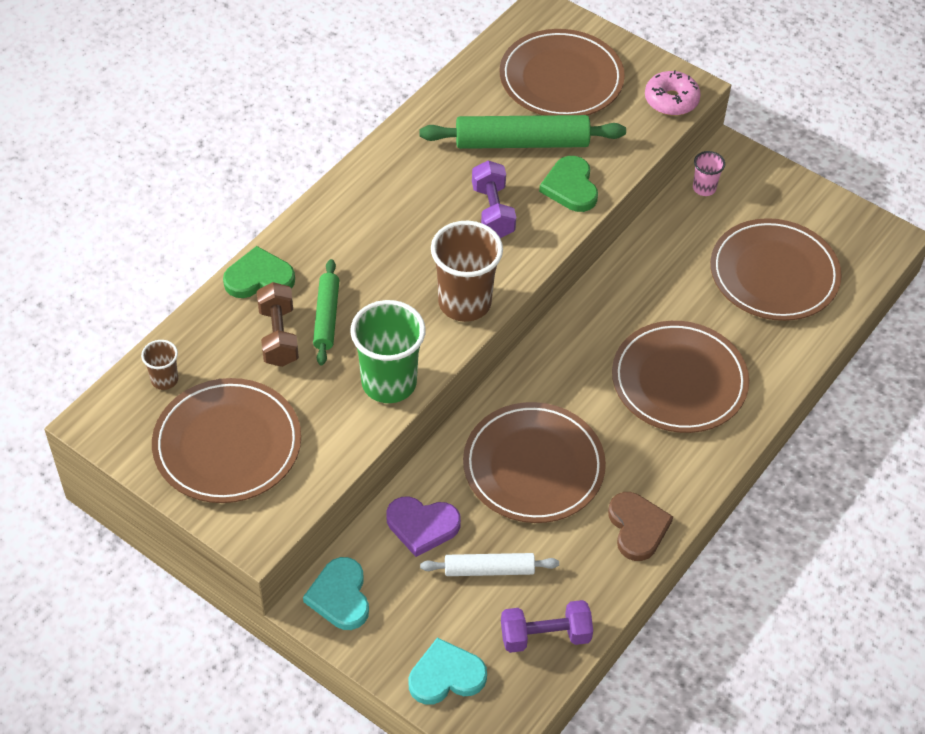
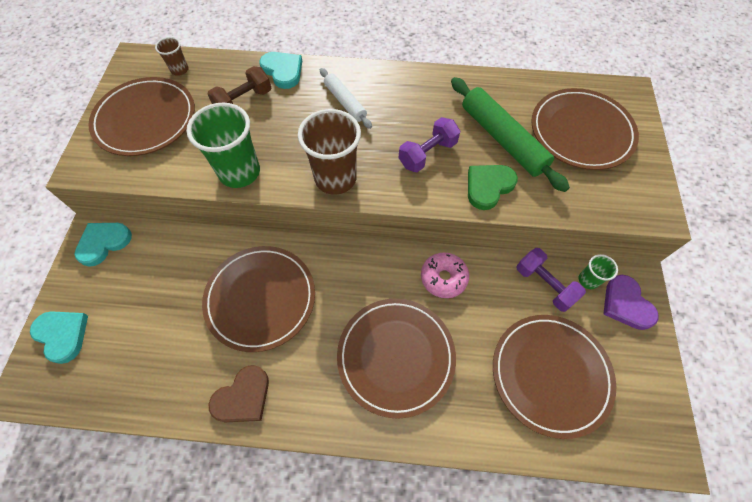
camera: 60 degrees right, 10 degrees up
(259, 278) = (283, 71): green heart -> turquoise heart
(326, 317) = (274, 115): green rolling pin -> none
(422, 526) = (178, 259): purple heart -> purple heart (626, 304)
(489, 570) = (160, 316): white rolling pin -> white rolling pin (345, 102)
(545, 636) = (118, 382): purple dumbbell -> purple dumbbell (544, 284)
(671, 100) = (631, 207): pink donut -> pink donut (443, 278)
(704, 188) = (588, 280): pink cup -> green cup

